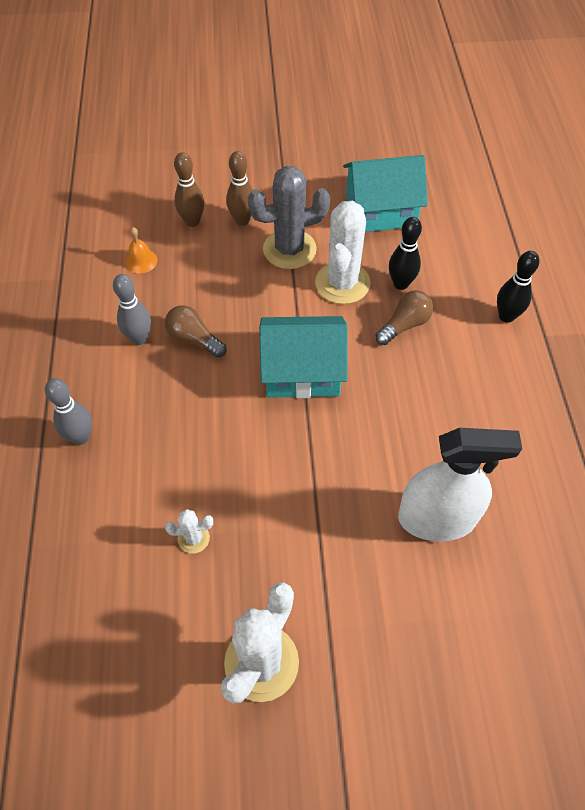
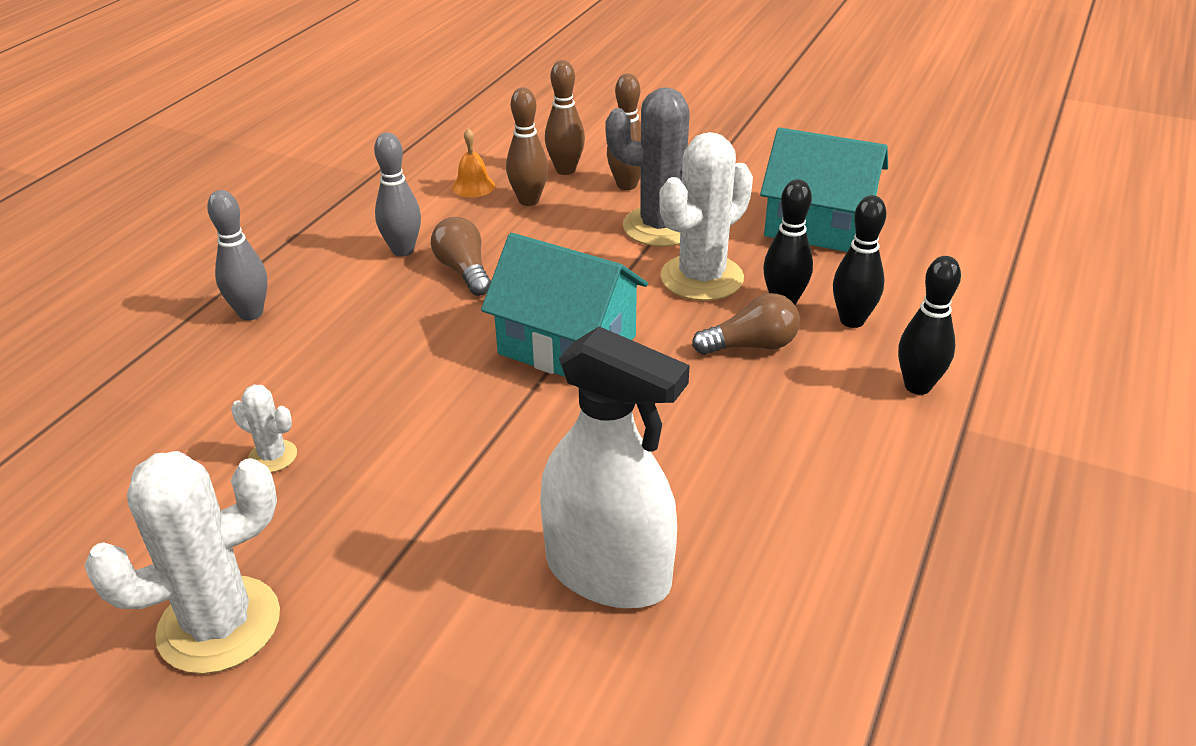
camera: 30 degrees right, 20 degrees down
(189, 259) = (529, 200): none -> brown bowling pin
(445, 282) = (852, 320): none -> black bowling pin

